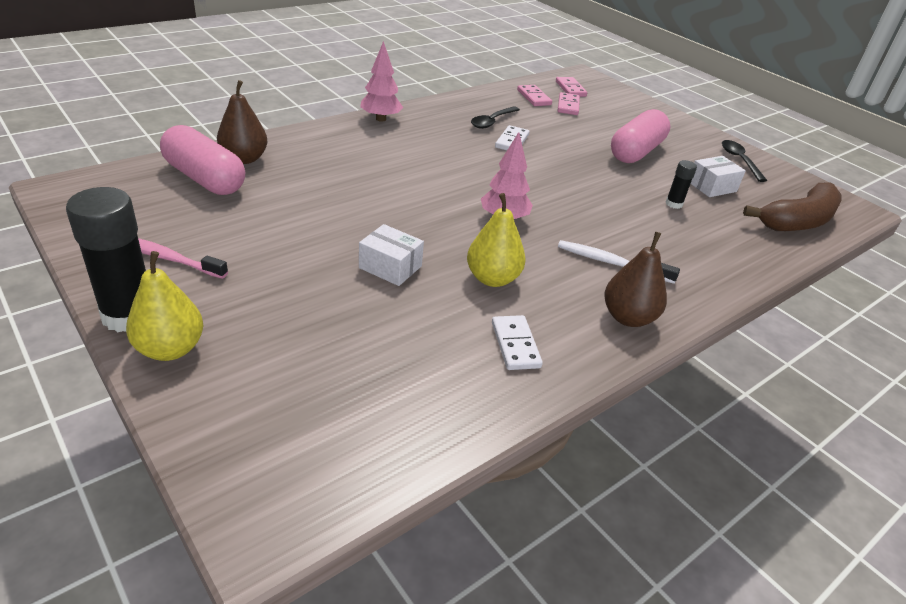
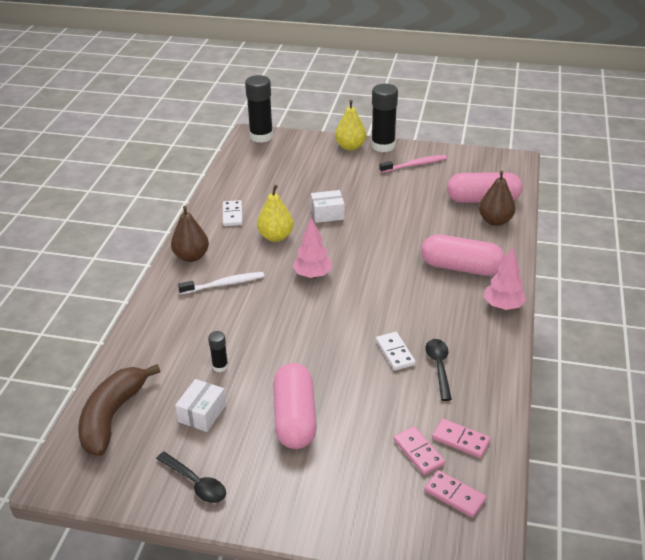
camera: 145 degrees right, 0 degrees up
(254, 502) = (261, 136): none -> black glue stick
(357, 151) = (461, 267): none -> pink capsule
(515, 345) = (232, 215): white domino -> white domino turned 45 degrees clockwise

